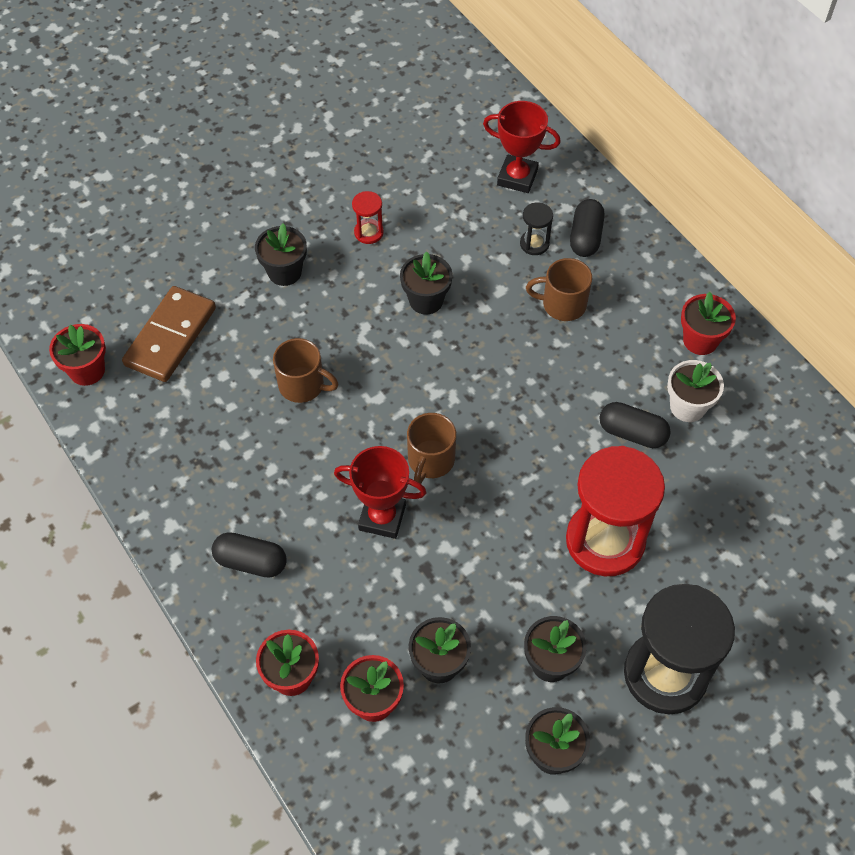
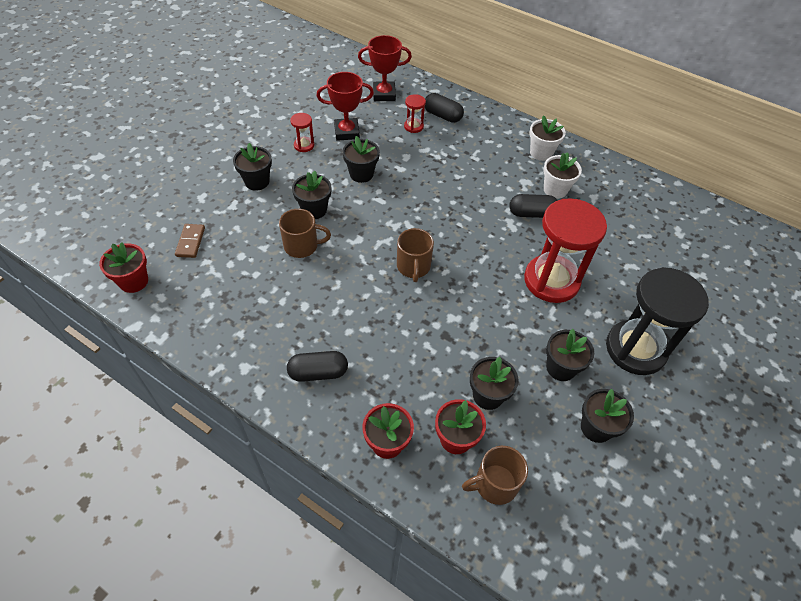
camera: 25 degrees left, 5 degrees down
(171, 337) = (190, 242): brown domino -> brown domino, size x0.53
(340, 337) = (314, 210): none -> black flower pot
(382, 517) = (399, 312): red trophy -> red trophy (346, 132)
(534, 244) = (413, 126): black hourglass -> red hourglass
(562, 304) = (449, 154): brown mug -> brown mug (494, 484)
(585, 237) = (442, 116): black capsule -> black capsule turned 45 degrees counterclockwise
(700, 340) = (541, 153): red flower pot -> white flower pot

